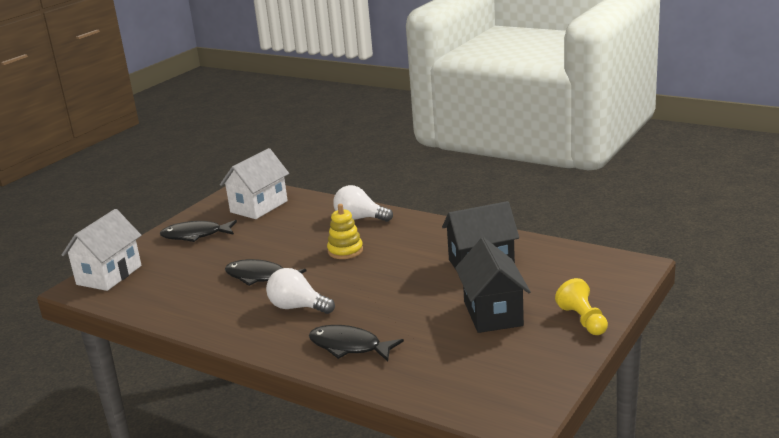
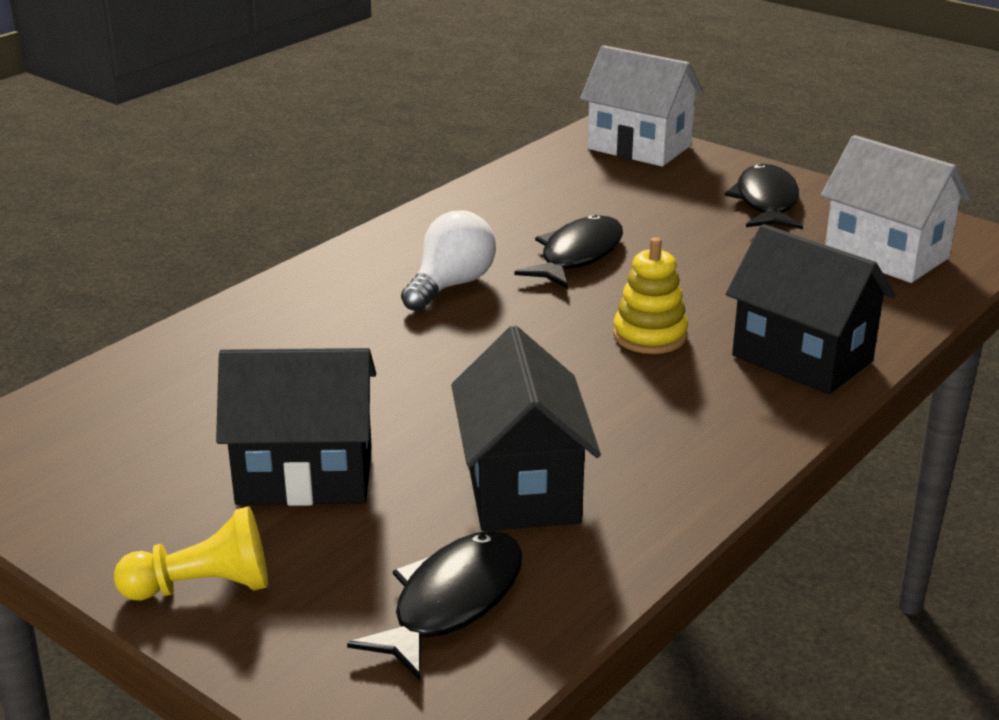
camera: 95 degrees right, 5 degrees up
(349, 346) = (294, 324): black fish -> black fish (452, 602)
(359, 218) = (802, 358): white light bulb -> black house

